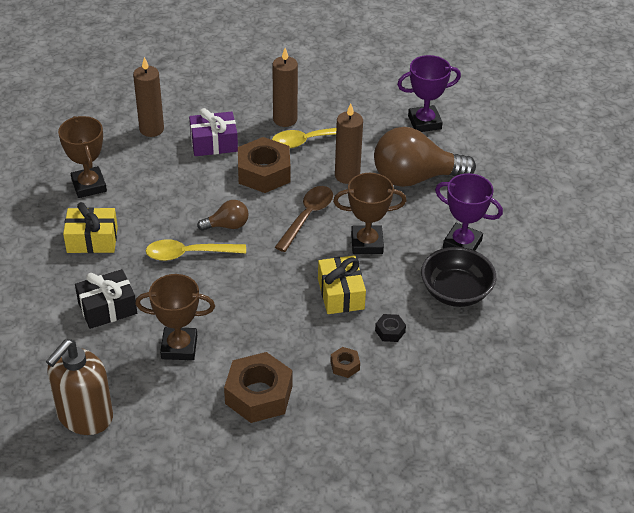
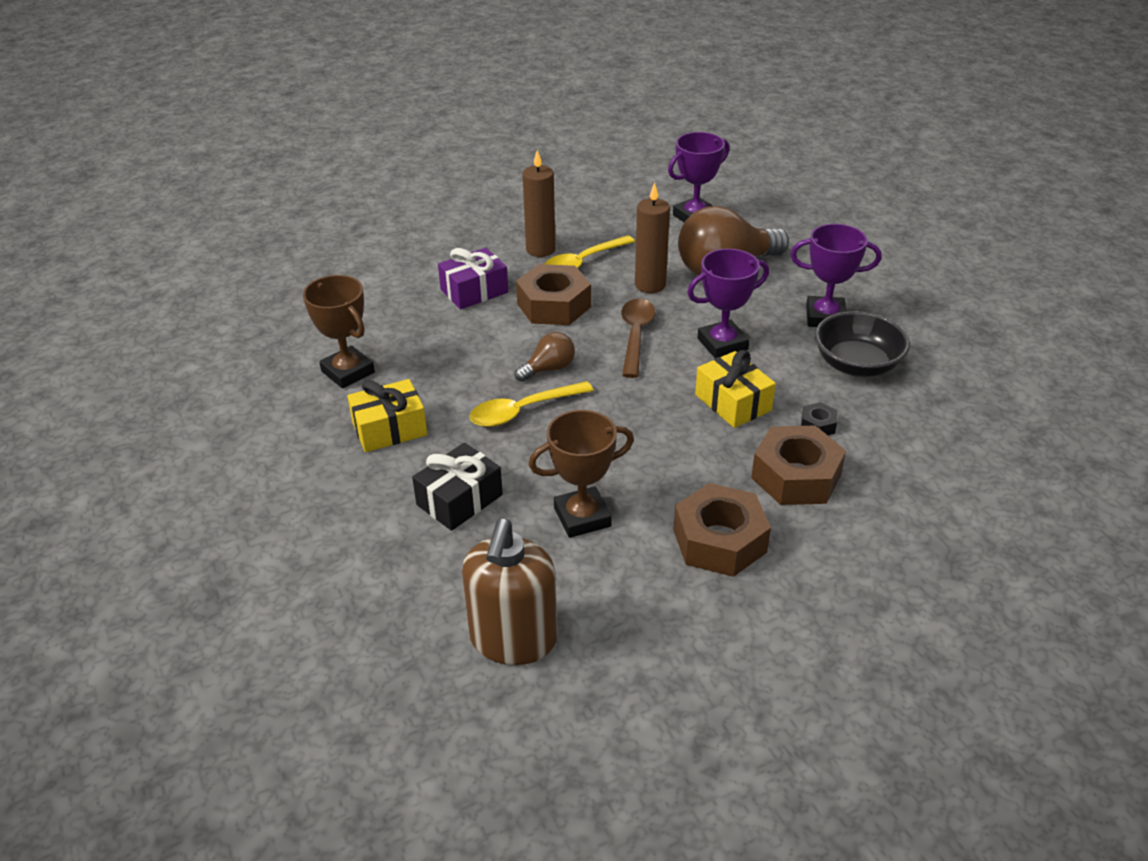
camera: 20 degrees left, 5 degrees down
(151, 129) = (389, 295): brown candle -> none
(345, 365) = (796, 476): brown nut -> brown nut, size x2.21
(367, 243) = (722, 344): brown trophy -> purple trophy

